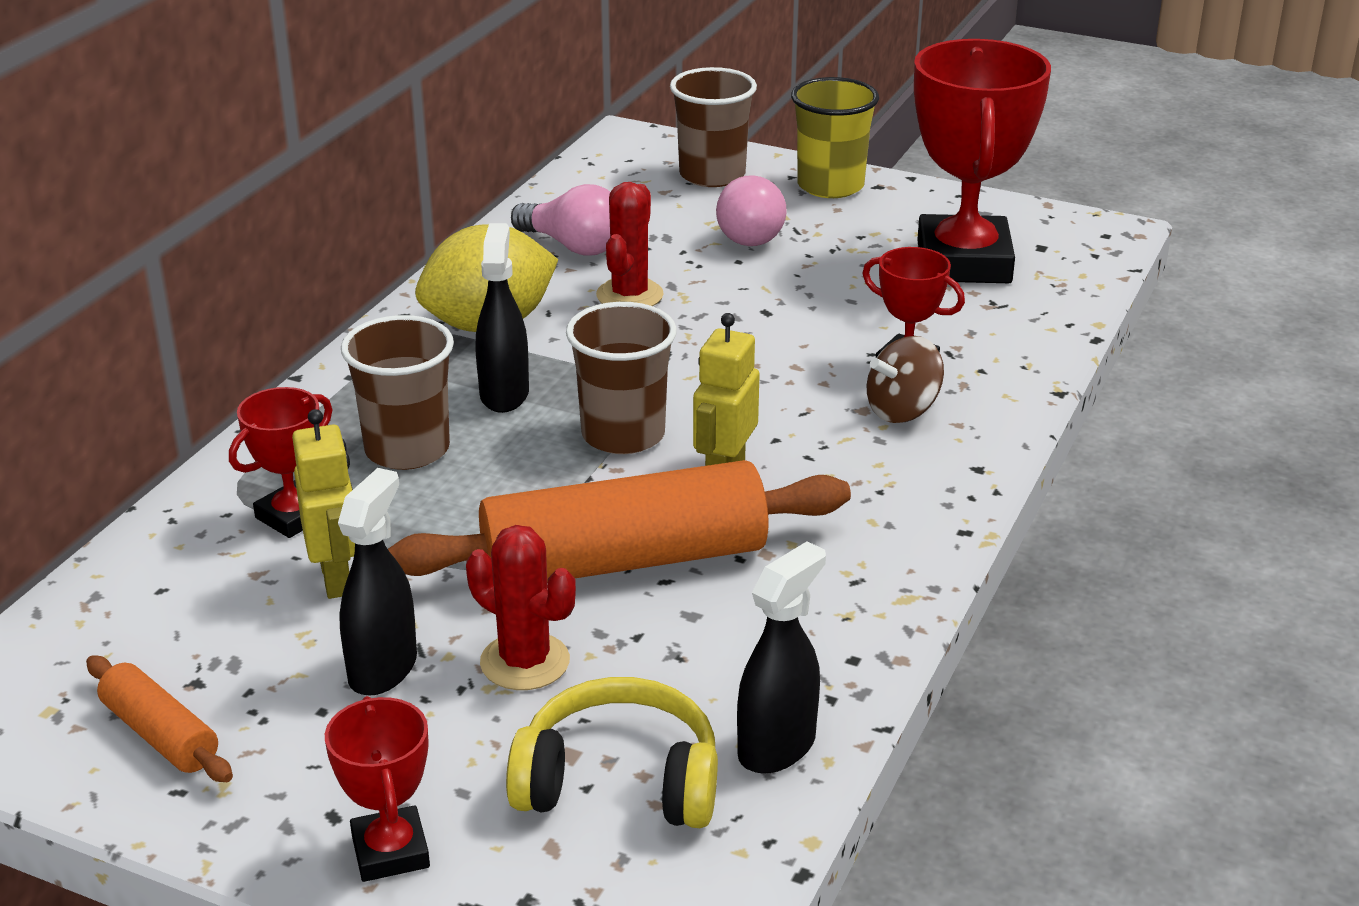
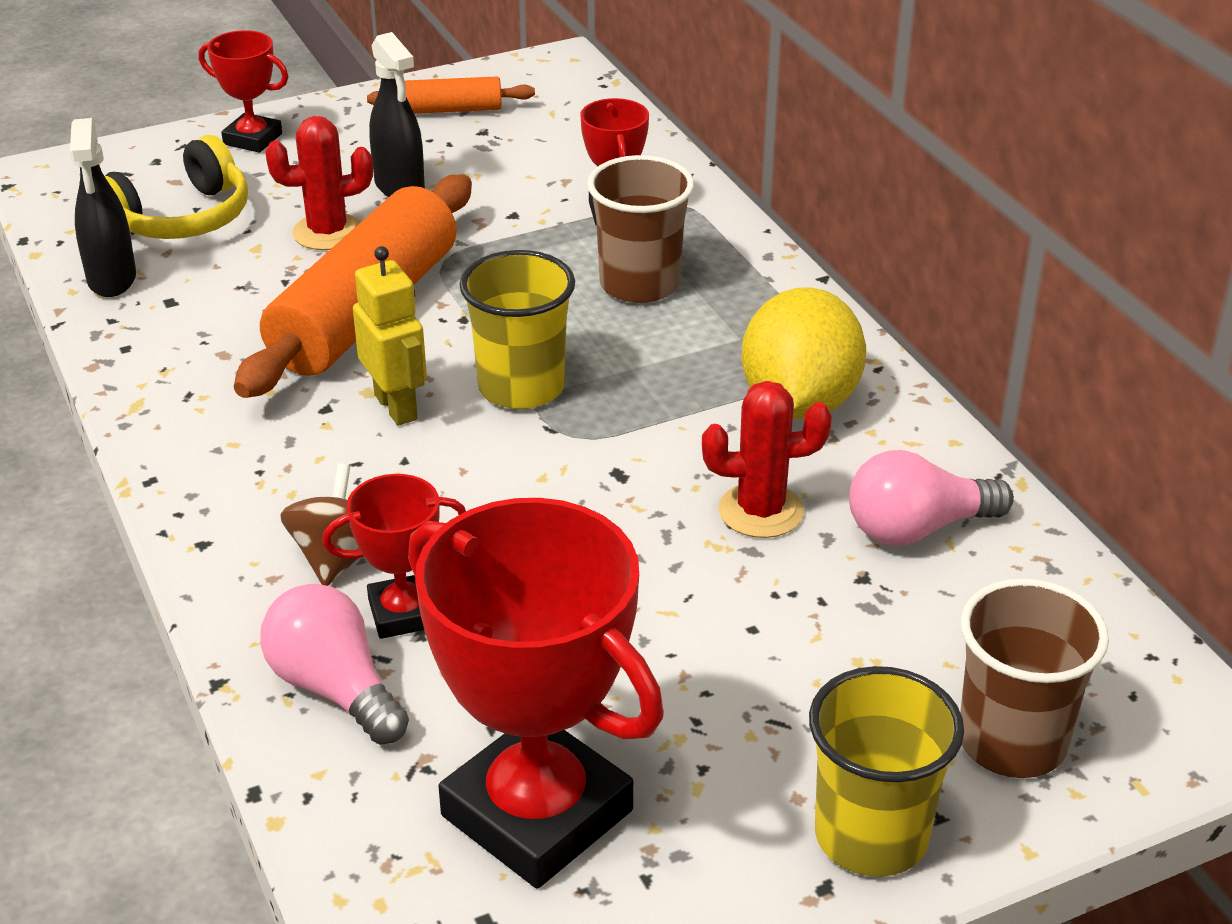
camera: 130 degrees right, 5 degrees up
(336, 578) = (516, 203): yellow robot -> none
(504, 394) = (664, 359): black spray bottle -> none
(623, 435) = (521, 387): brown cup -> yellow cup
(629, 295) = (761, 511): red cactus -> red cactus turned 60 degrees counterclockwise
(752, 233) = (808, 679): pink light bulb -> pink light bulb (334, 688)

